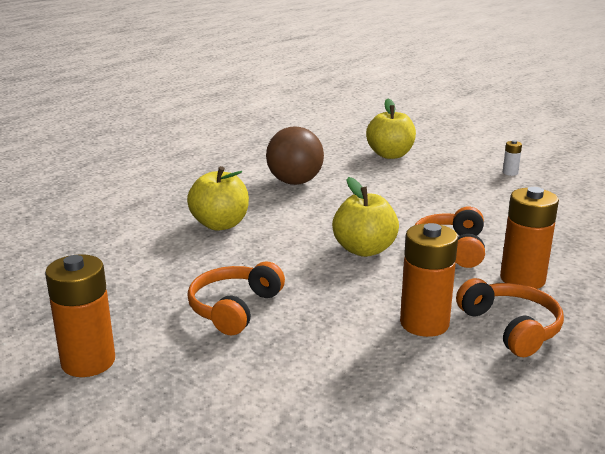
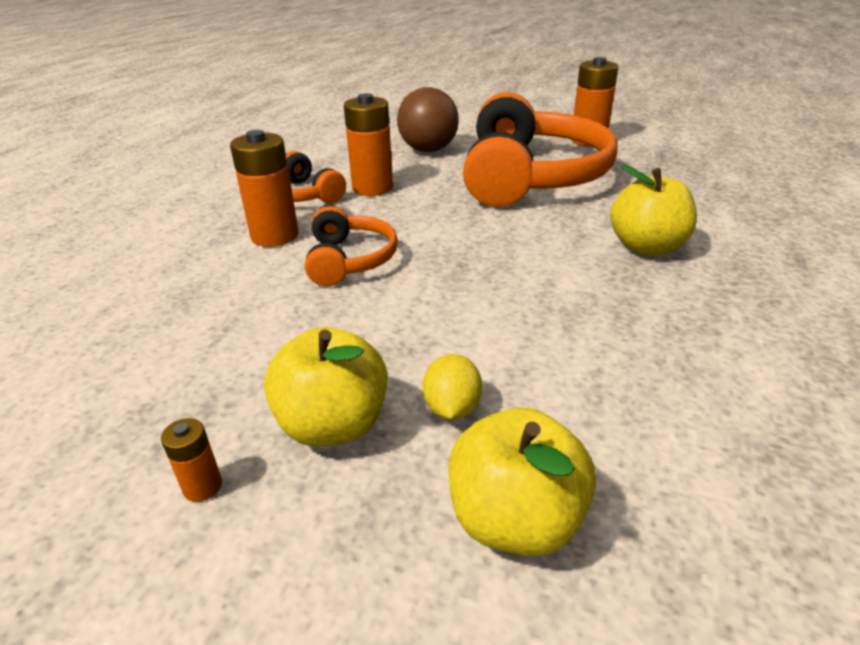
camera: 165 degrees right, 10 degrees up
(234, 308) = (531, 176): orange headphones -> orange headphones, size x2.05
(295, 182) = (641, 350): brown ball -> brown ball (428, 150)
(364, 250) = (451, 242): yellow apple -> yellow apple (333, 425)
(401, 178) = (452, 408): none -> yellow lemon
(510, 173) = (202, 486): white battery -> orange battery

